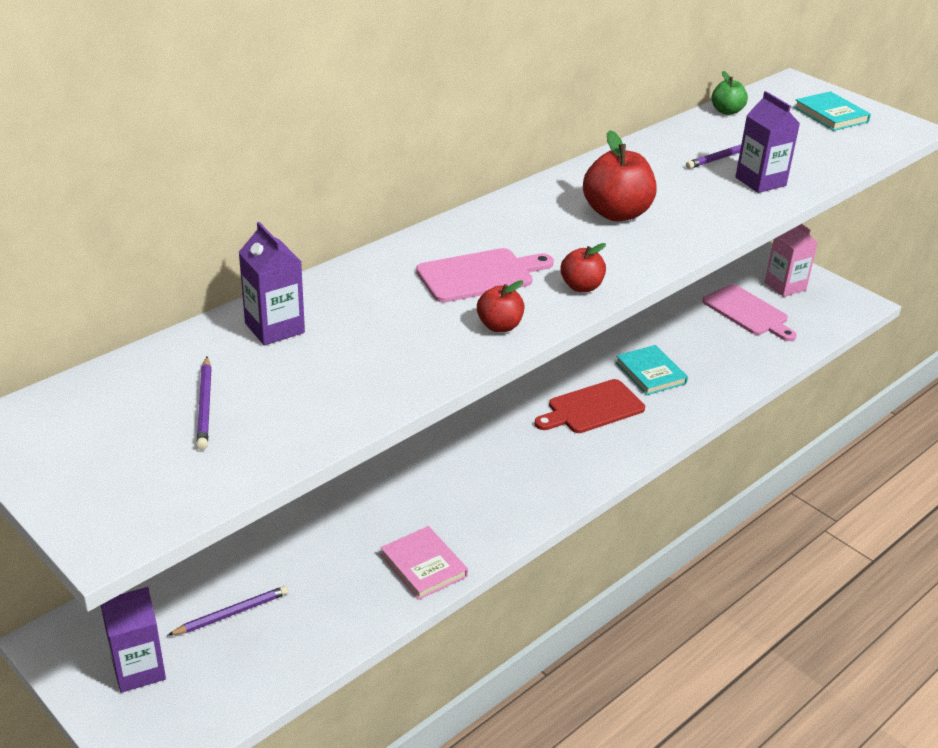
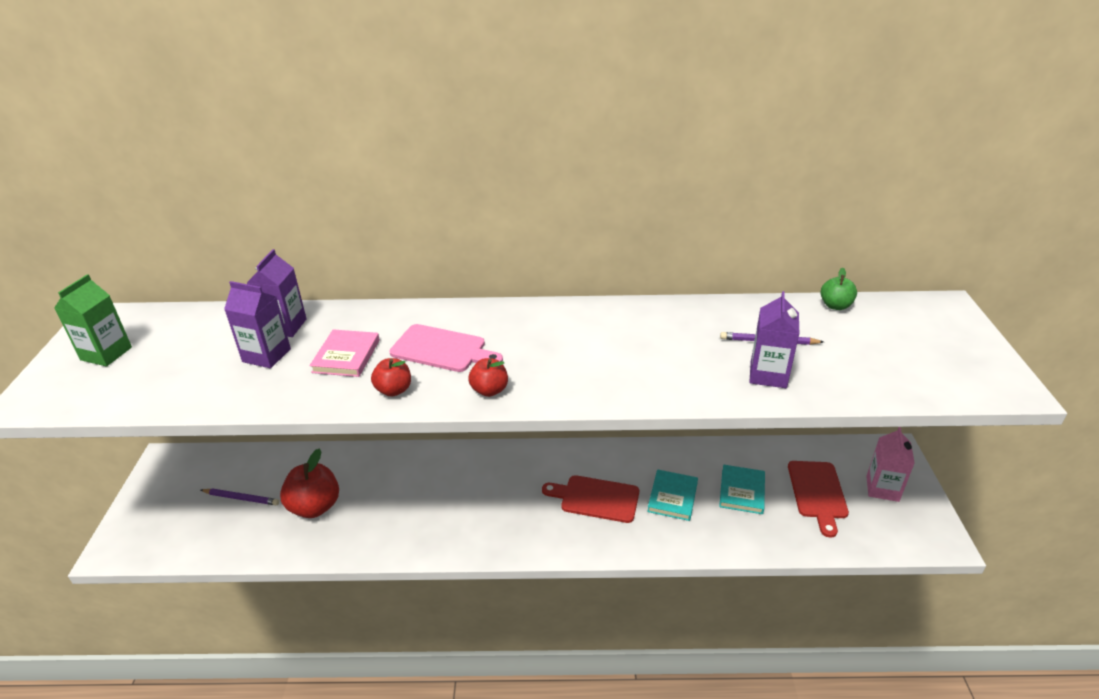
camera: 45 degrees right, 0 degrees up
(103, 450) = (106, 353): none -> green carton
(138, 669) = (169, 500): purple carton -> purple carton (266, 355)
(205, 406) = (180, 354): purple pencil -> none
(423, 565) = (359, 538): pink book -> pink book (346, 356)
(616, 213) = (606, 348): red apple -> red apple (315, 507)
(747, 312) = (817, 492): pink cutting board -> red cutting board
(831, 115) = (939, 345): turquoise book -> turquoise book (742, 491)

